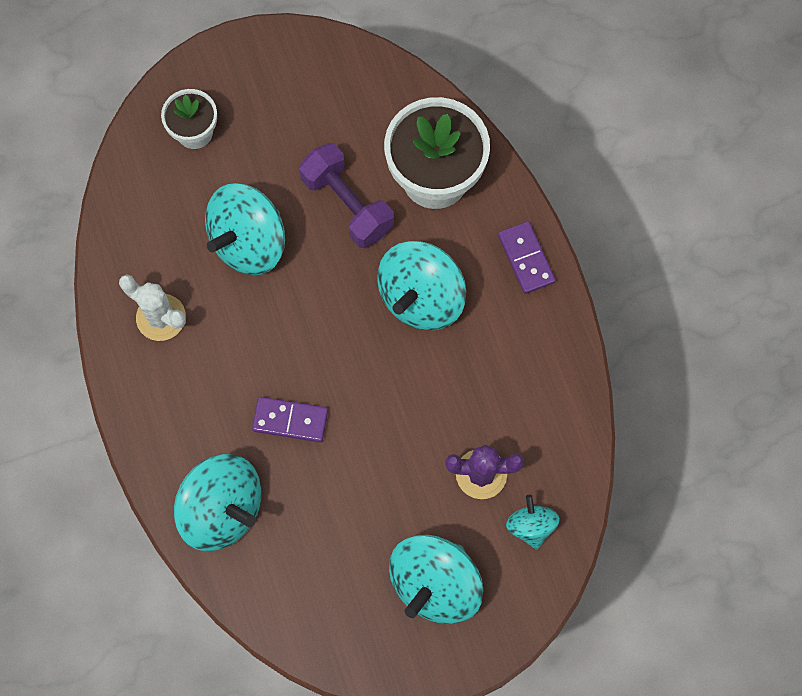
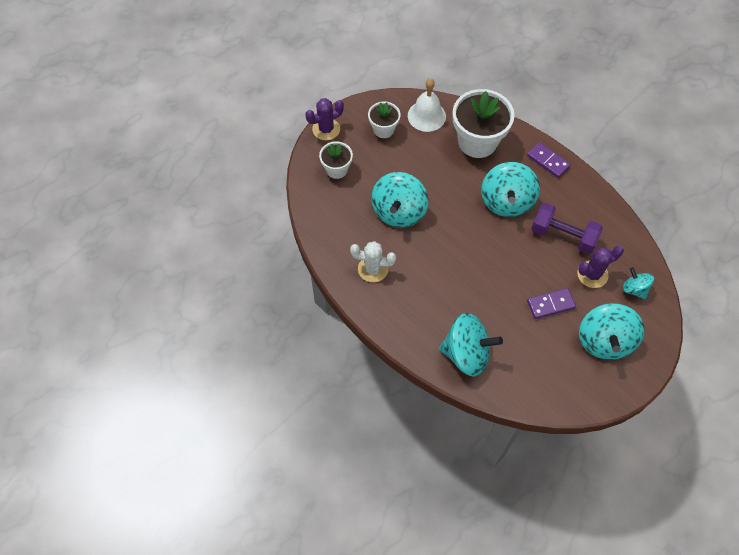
camera: 25 degrees left, 10 degrees down
(215, 57) = (326, 129): none -> purple cactus
(290, 420) = (475, 291): purple domino -> purple domino (550, 304)
(302, 95) = (383, 129): none -> white flower pot
(347, 205) = (440, 172): purple dumbbell -> purple dumbbell (563, 236)
(381, 99) = (426, 116): none -> white bell

